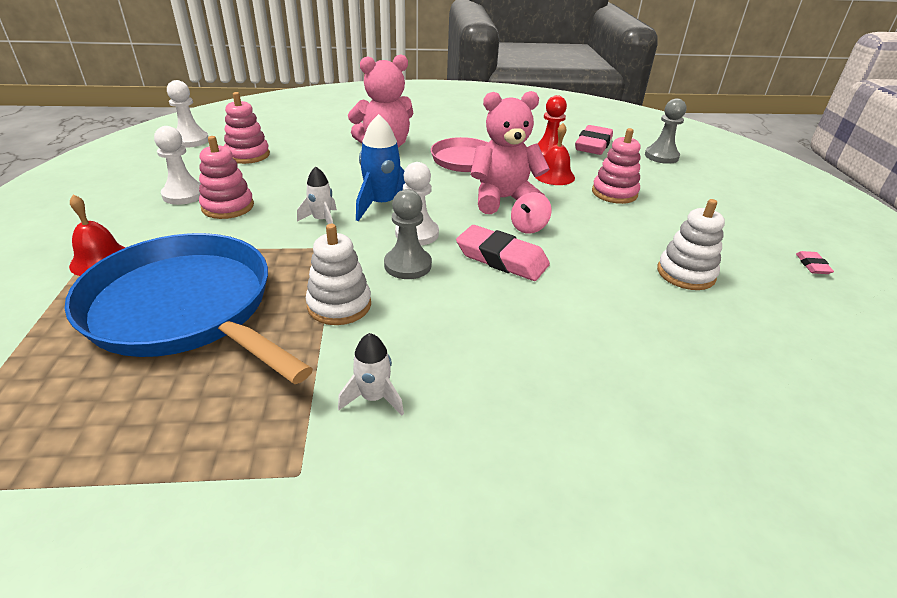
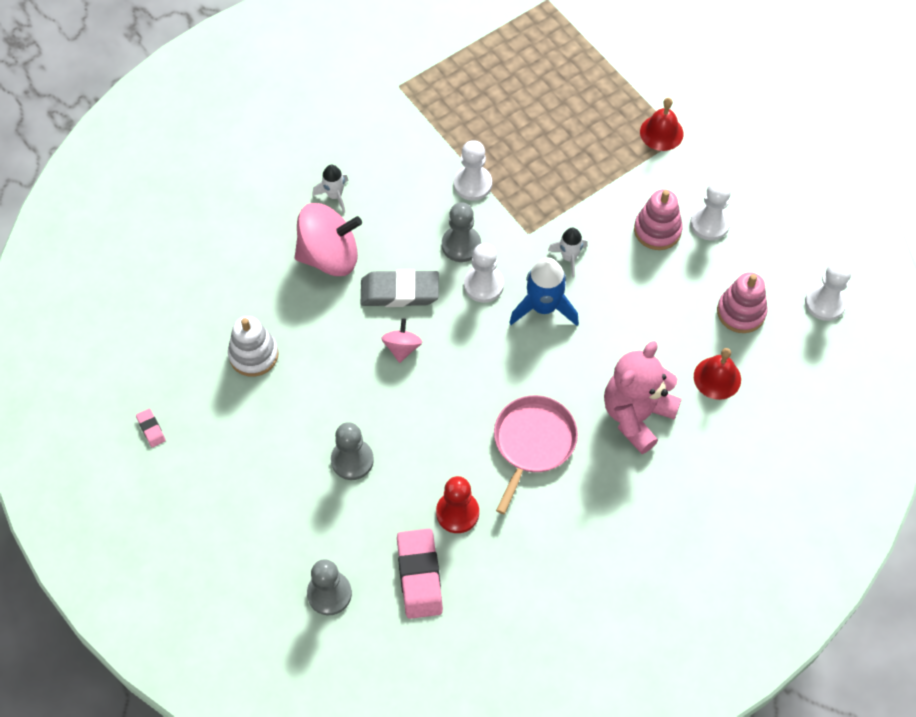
camera: 150 degrees right, 25 degrees up
(185, 308) = (558, 131): blue pan -> none
(339, 305) = (472, 184): white stacking toy -> white pawn
(374, 397) = (397, 137): white rocket -> white rocket (335, 195)
(501, 259) = (399, 292): pink eraser -> grey eraser
(503, 199) = (448, 381): pink teddy bear -> none
(554, 176) = (426, 461): red bell -> red bell (717, 378)
(559, 313) = (329, 256): none -> pink spinning top
(614, 193) = (352, 460): pink stacking toy -> grey pawn

